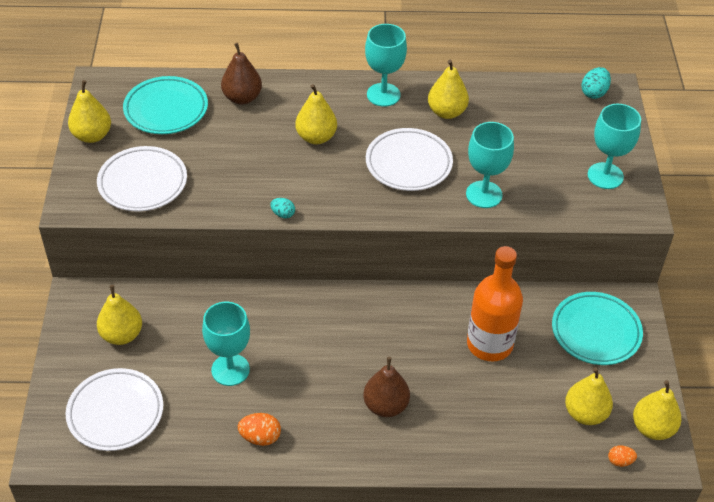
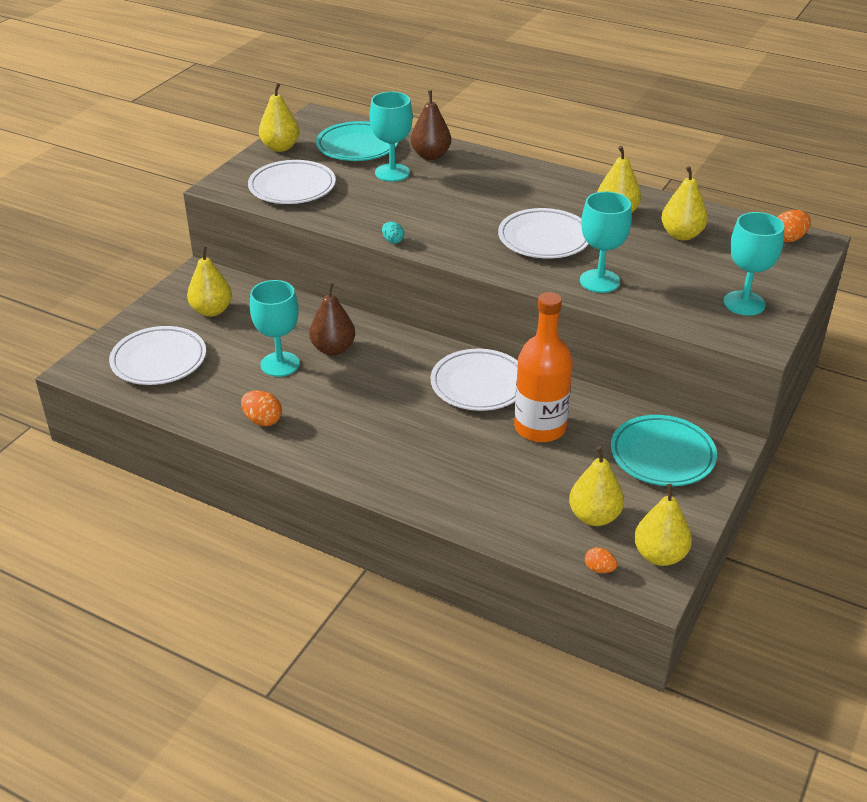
camera: 30 degrees right, 10 degrees down
(316, 137) = (473, 198): yellow pear -> yellow pear (681, 235)
(383, 95) = (564, 186): turquoise goblet -> turquoise goblet (392, 173)
(386, 406) = (396, 438): brown pear -> brown pear (333, 349)
(413, 320) = (479, 385): none -> white plate
(594, 93) = (788, 239): turquoise egg -> orange egg

